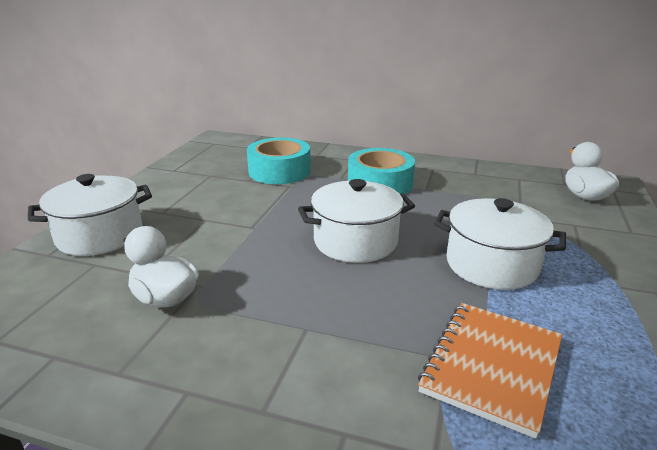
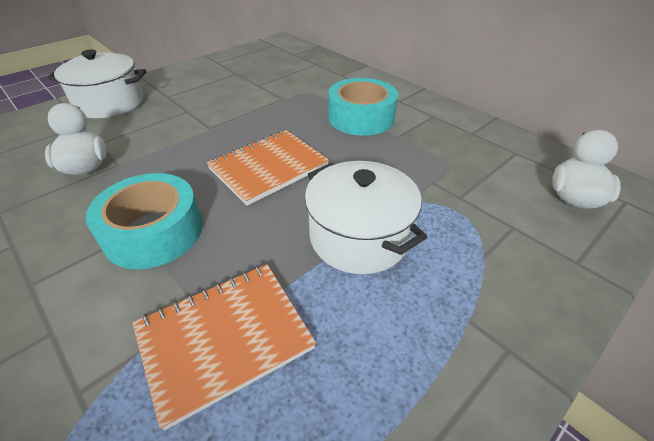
camera: 30 degrees right, 15 degrees up
(279, 171) = (291, 82): turquoise tape -> turquoise tape (154, 232)
(355, 241) = (268, 168): white pot -> orange notebook

